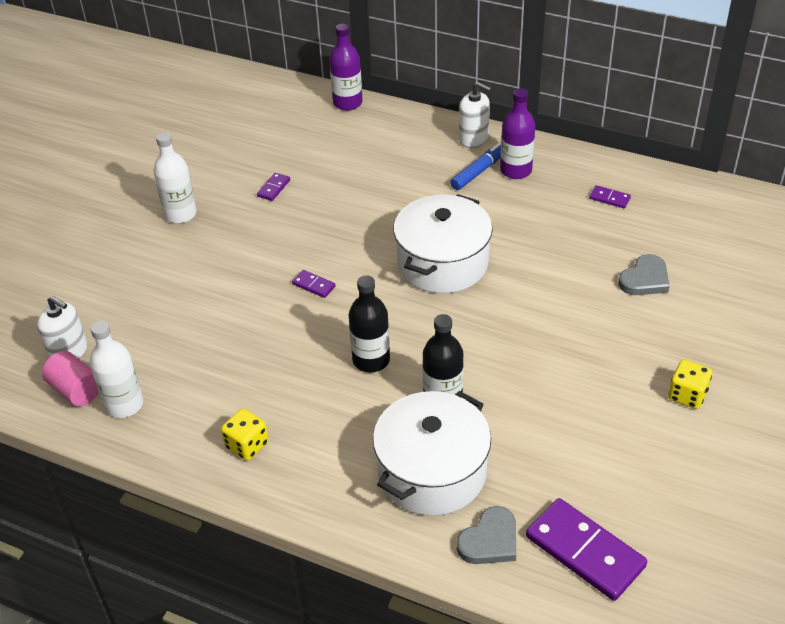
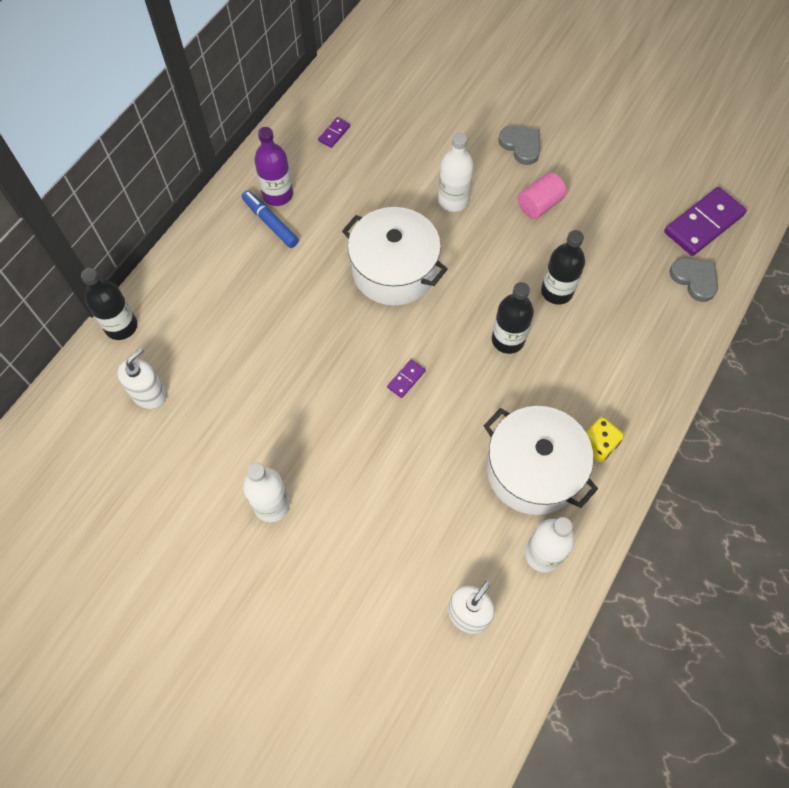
camera: 85 degrees left, 20 degrees up
(76, 390) = (520, 603): pink cylinder -> pink cylinder (539, 205)
(274, 188) = (251, 408): purple domino -> none
(347, 103) = (121, 326): purple bottle -> black bottle
(432, 472) = (631, 308): white pot -> white pot (533, 470)
(473, 138) = (219, 221): white soap dispenser -> white soap dispenser (149, 394)
(548, 300) = (453, 200): none -> white bottle
(645, 279) = (439, 131): grey heart -> grey heart (521, 146)
(687, 395) = (565, 134): yellow dice -> none

